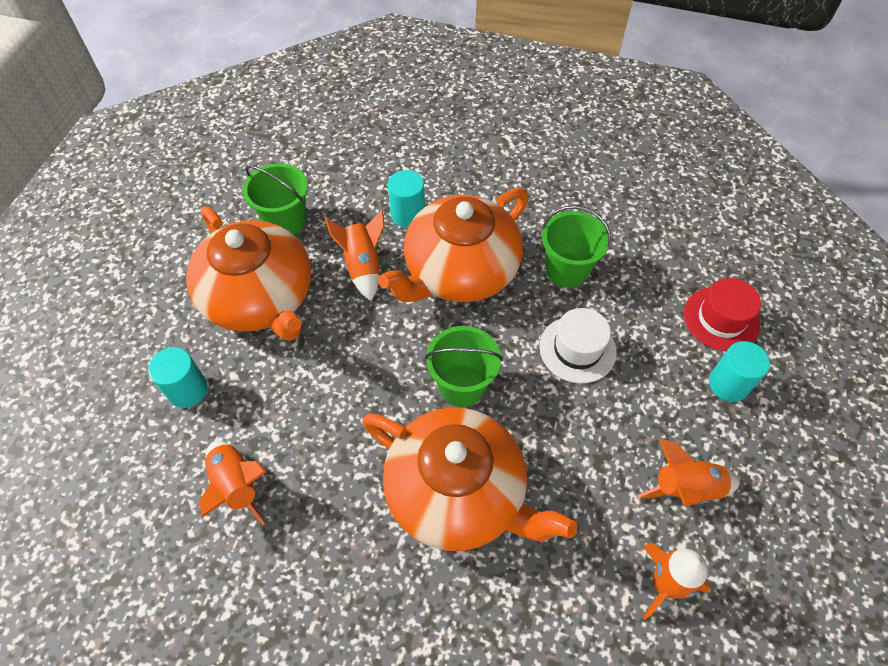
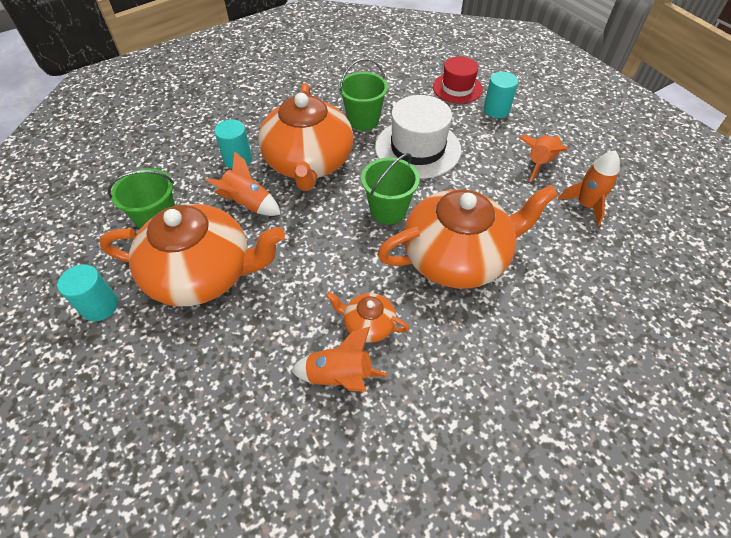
camera: 50 degrees left, 5 degrees down
(187, 390) = (227, 364): turquoise cylinder -> turquoise cylinder (100, 306)
(309, 468) = (368, 324): none -> orange teapot
(577, 349) = (417, 148): white hat -> white hat, size x1.55

